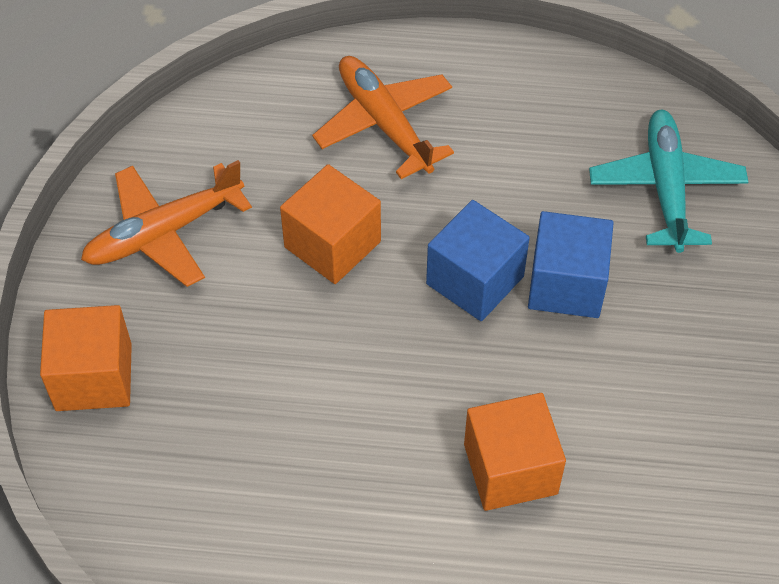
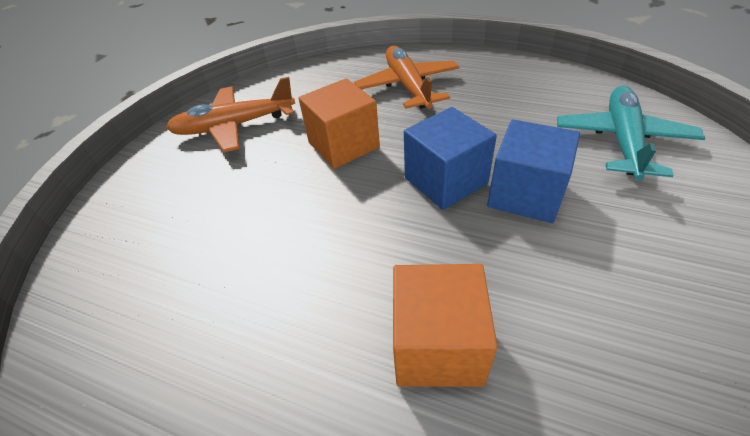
camera: 20 degrees right, 10 degrees down
(94, 377) = (130, 202): orange cube -> none

